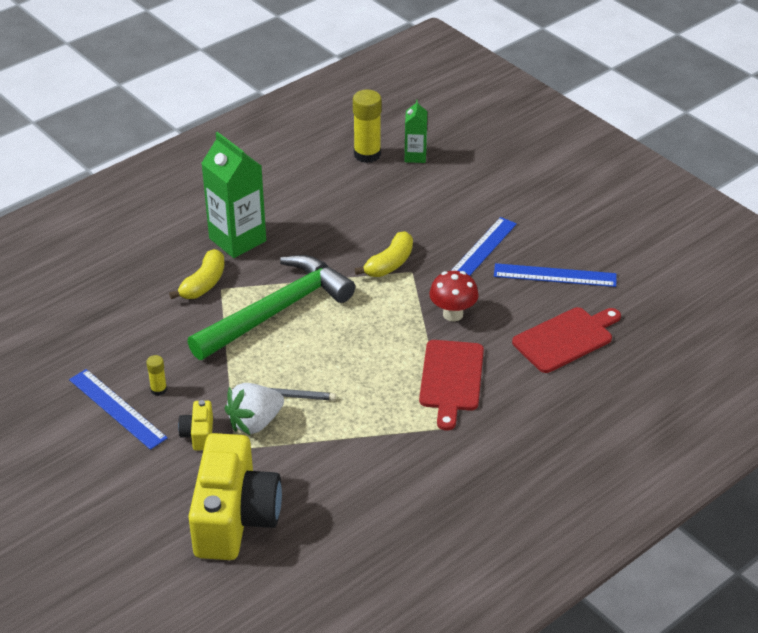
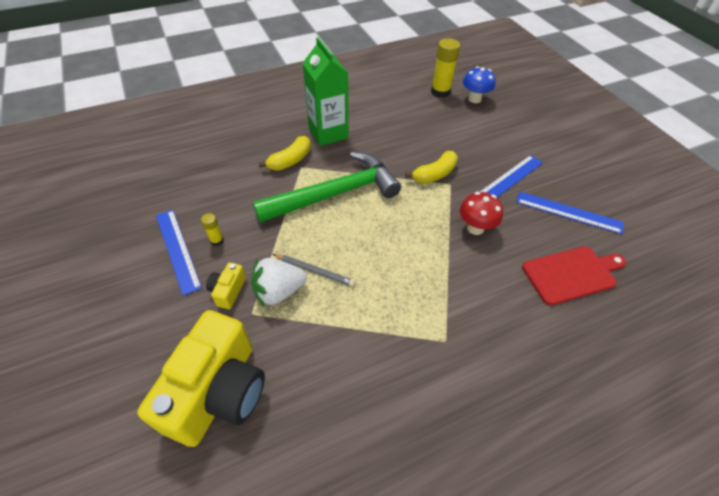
camera: 15 degrees right, 10 degrees up
(415, 156) = (474, 99): green carton -> blue mushroom
(451, 379) = (460, 290): red cutting board -> none

